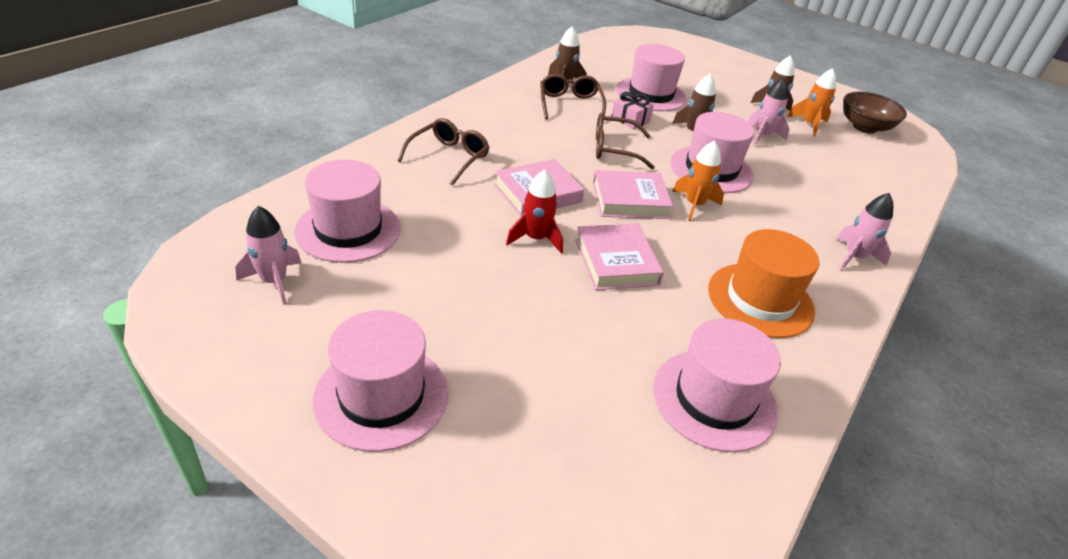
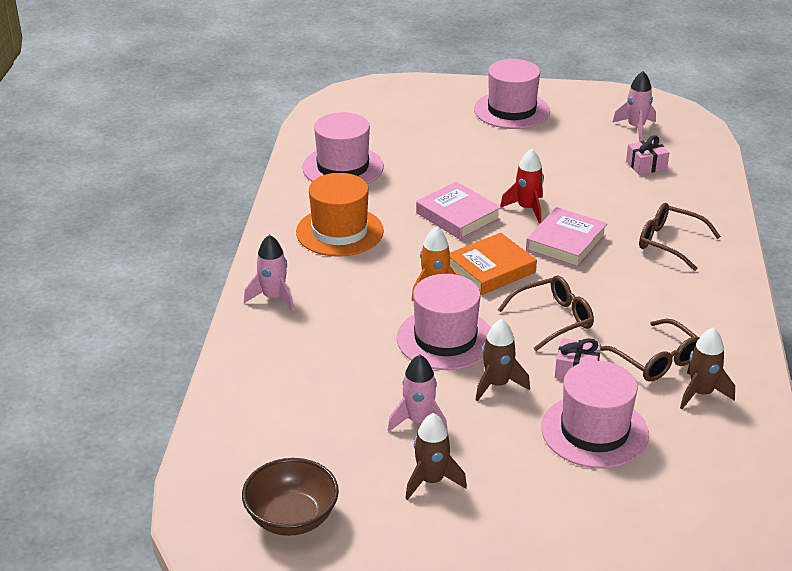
camera: 155 degrees right, 5 degrees down
(348, 230) = (646, 165): pink hat -> pink gift
(449, 157) = (669, 243): brown glasses -> brown glasses turned 120 degrees clockwise
(630, 200) = (491, 269): pink book -> orange book
(809, 124) = (369, 479): orange rocket -> none

